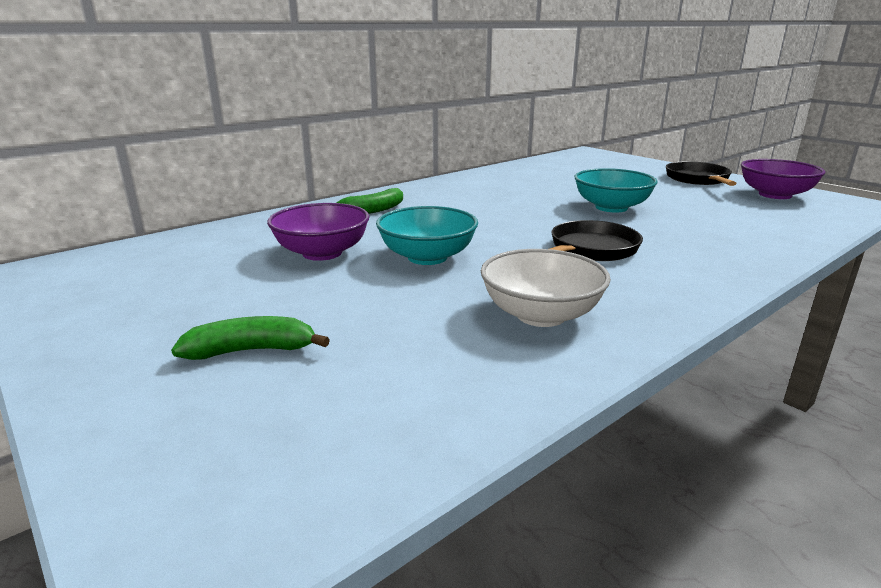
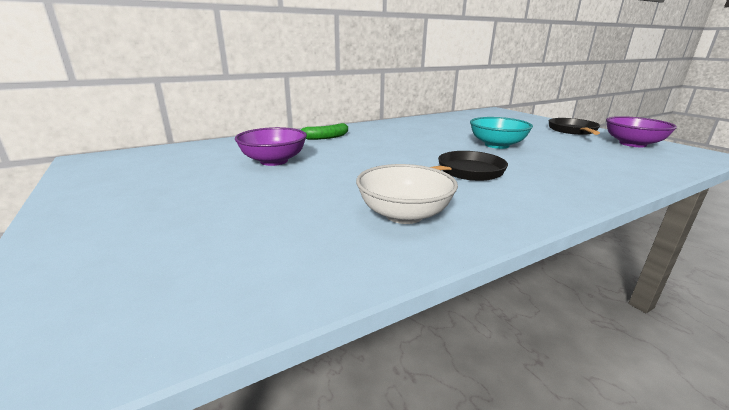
camera: 10 degrees right, 0 degrees up
(251, 350) = (180, 220): green banana -> none
(427, 257) = (343, 168): turquoise bowl -> none

